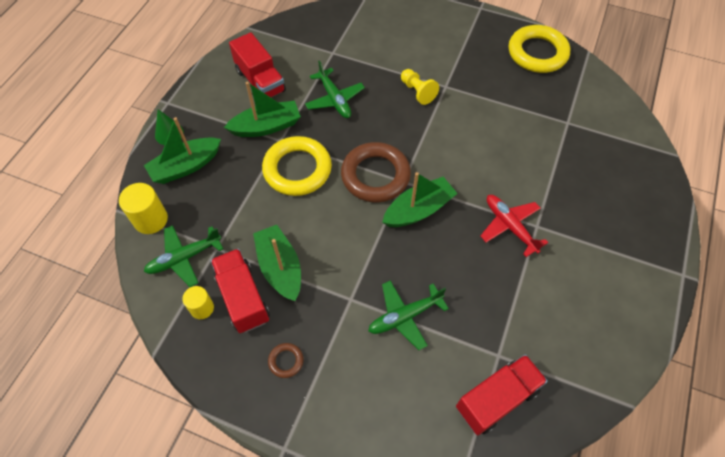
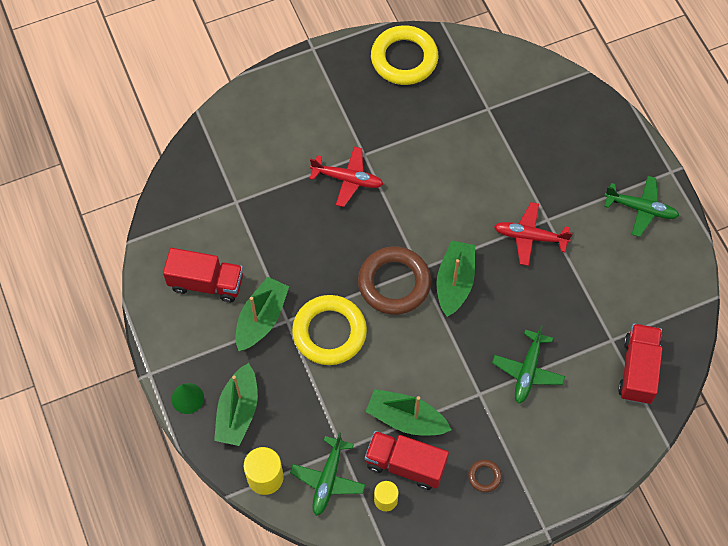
camera: 45 degrees left, 5 degrees up
(334, 99) = (288, 245): green plane -> green plane (641, 209)
(417, 92) = (347, 179): yellow pawn -> red plane

